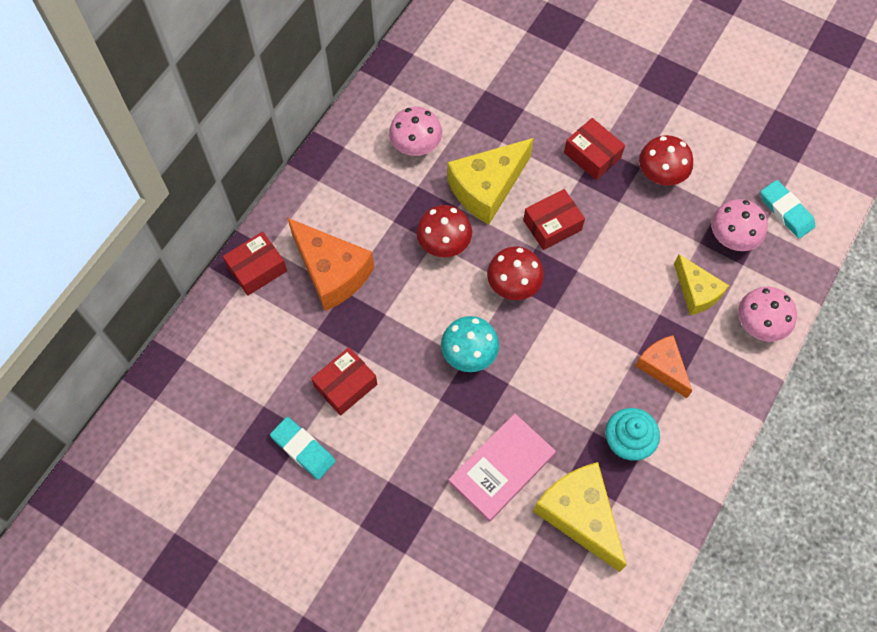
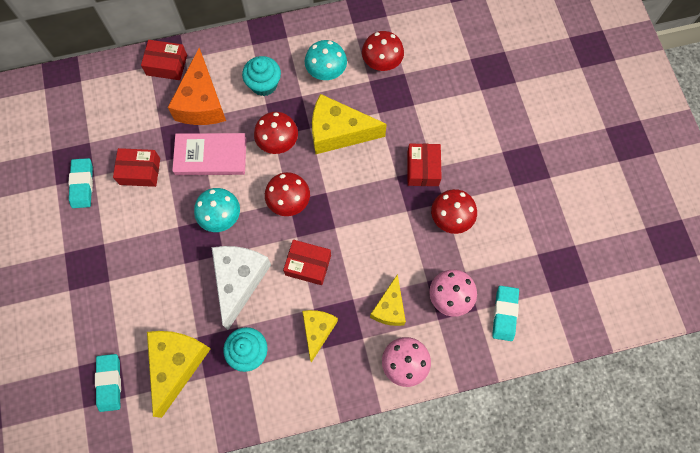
camera: 45 degrees right, 5 degrees up
(372, 206) = (264, 84): none -> turquoise cupcake
(416, 146) = (326, 72): pink mushroom -> turquoise mushroom
(456, 97) = (382, 63): none -> red mushroom
(501, 468) = (166, 296): pink book -> pink book (211, 156)
(539, 592) = (109, 383): none -> turquoise eraser
(549, 392) = (239, 281): none -> white cheese
(552, 225) = (351, 188): red box -> red box (308, 265)
(662, 367) = (317, 331): orange cheese -> yellow cheese

